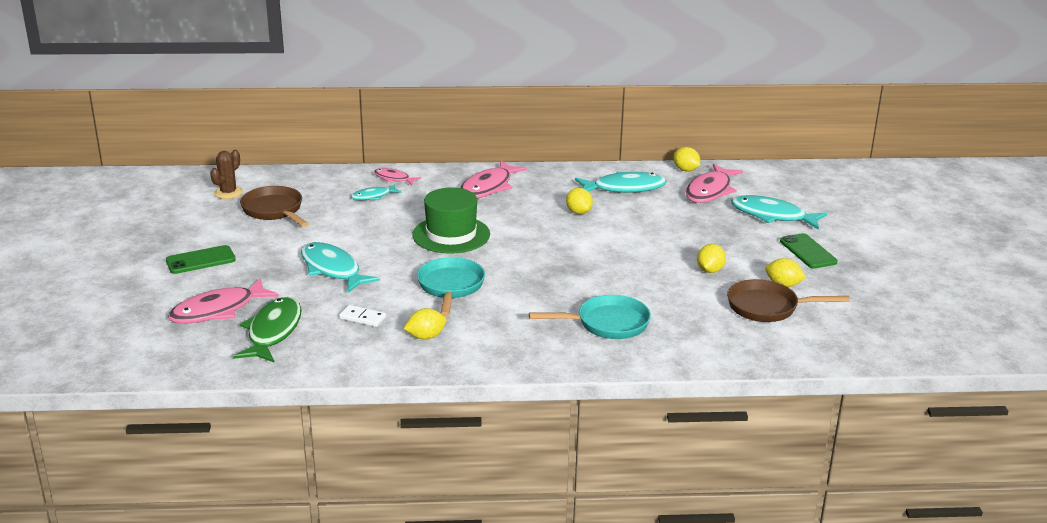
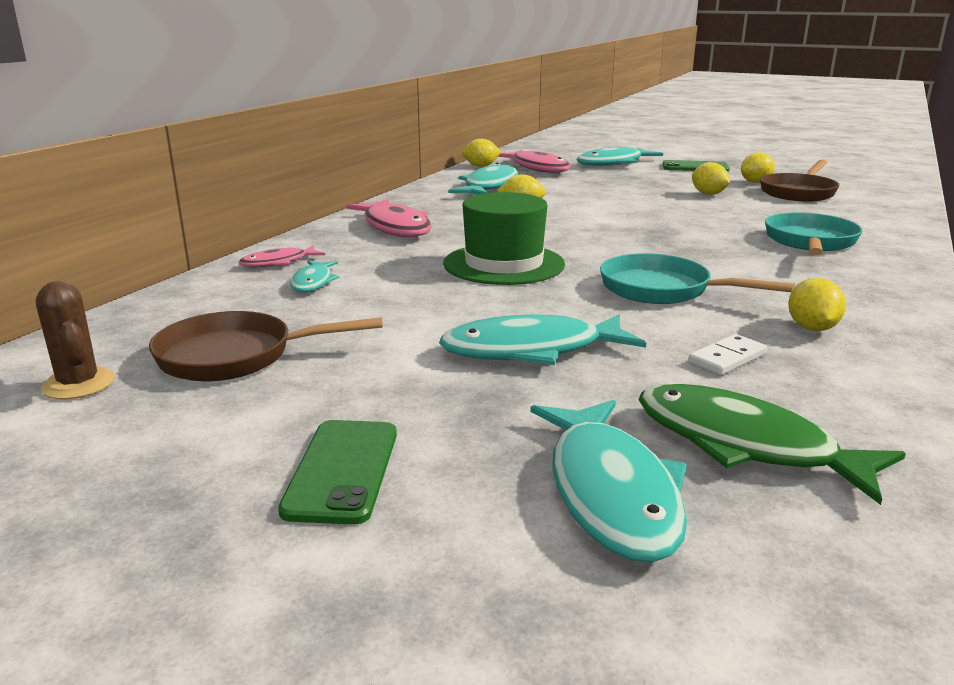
camera: 60 degrees left, 5 degrees down
(218, 310) = (611, 491): pink fish -> turquoise fish

